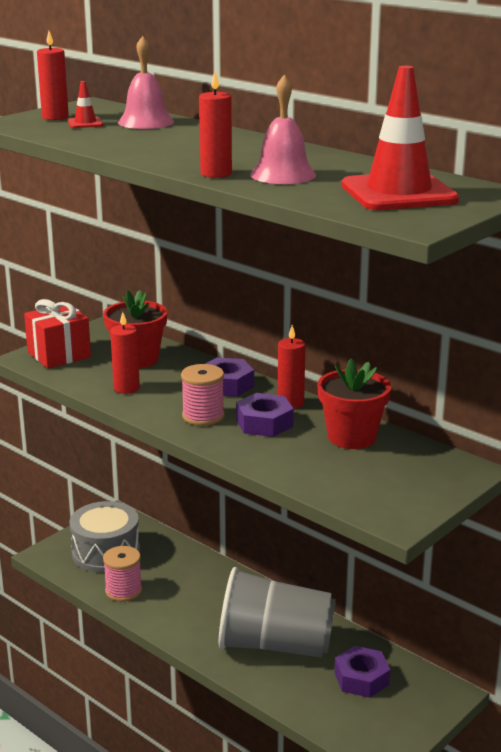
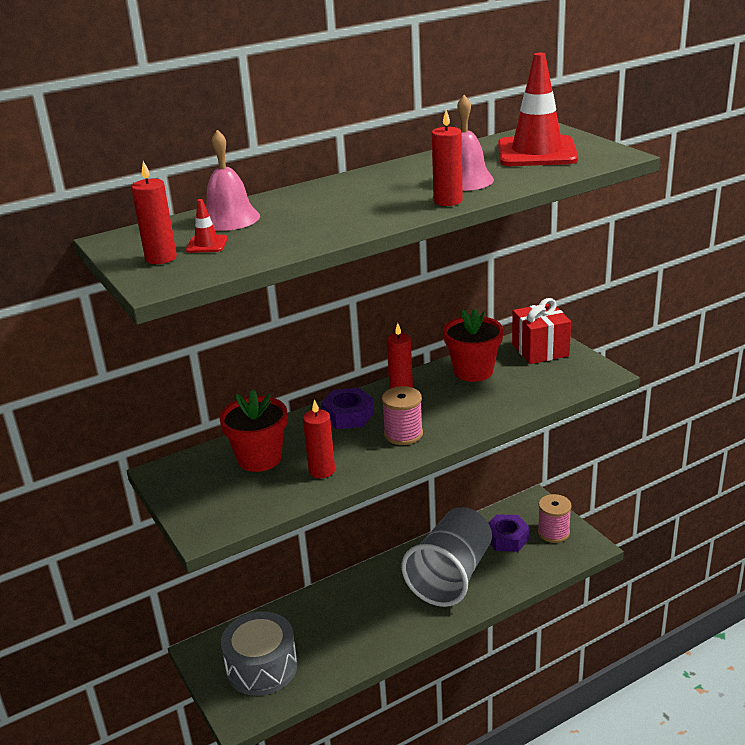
camera: 70 degrees left, 5 degrees up
(59, 355) = (213, 508): red gift -> red gift (540, 350)
(123, 591) = (333, 662): pink spool -> pink spool (553, 532)
(264, 423) = (431, 406): purple nut -> none

